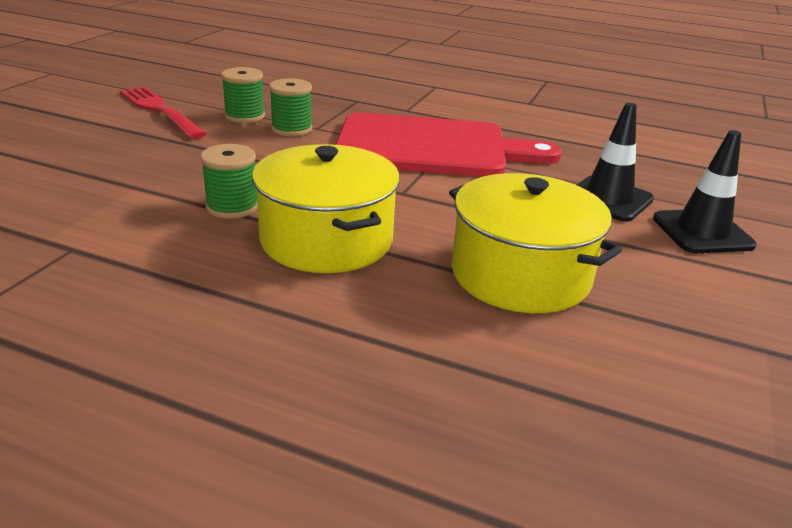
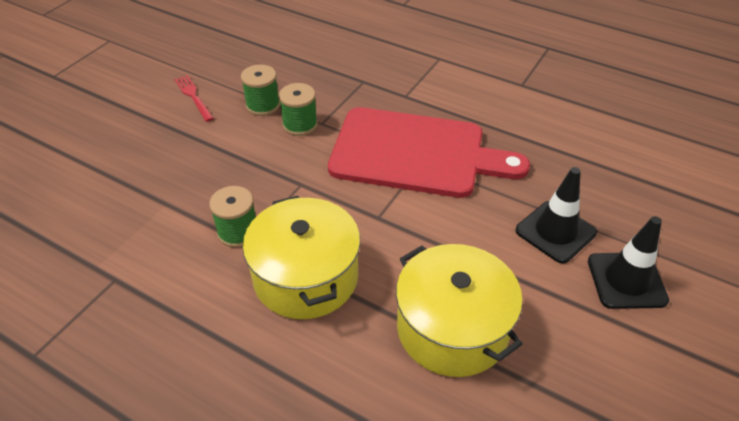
camera: 10 degrees right, 15 degrees up
(159, 110) = (193, 96): red fork -> red fork, size x0.61

